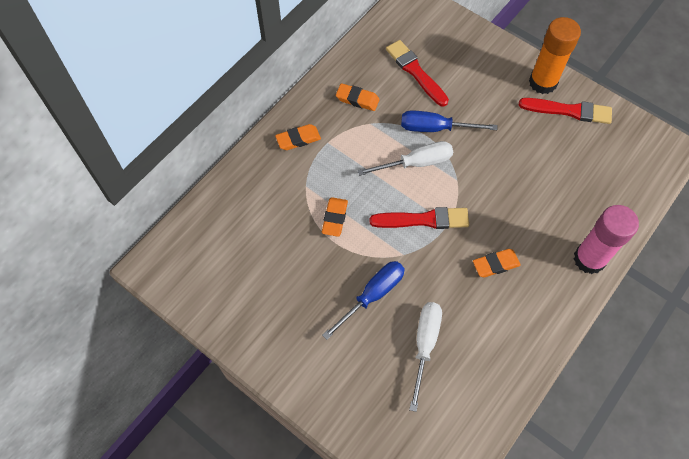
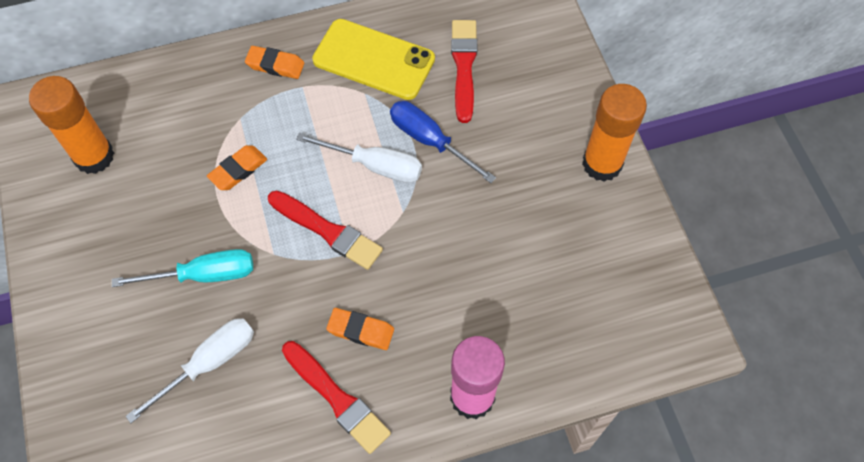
camera: 35 degrees right, 0 degrees up
(231, 269) = (94, 156): none -> orange glue stick
(357, 99) = (374, 59): orange eraser -> yellow phone
(372, 295) = (204, 275): blue screwdriver -> turquoise screwdriver
(569, 111) = (604, 215): red brush -> red brush (337, 398)

